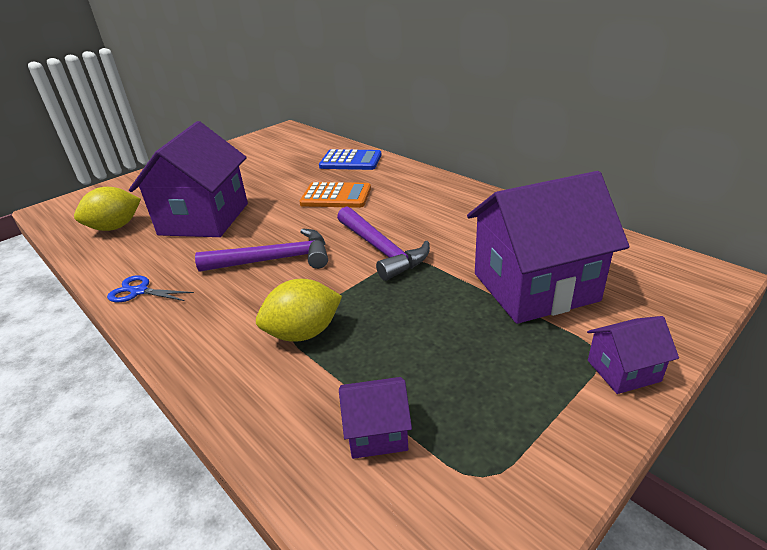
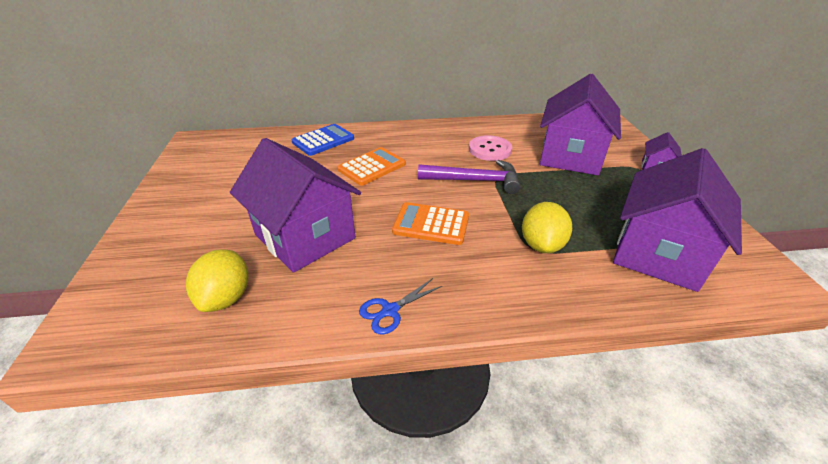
camera: 55 degrees left, 5 degrees up
(275, 260) = (431, 224): purple hammer -> orange calculator
(377, 432) = (658, 253): purple house -> purple house, size x2.25
(461, 233) = (490, 150): none -> pink button

